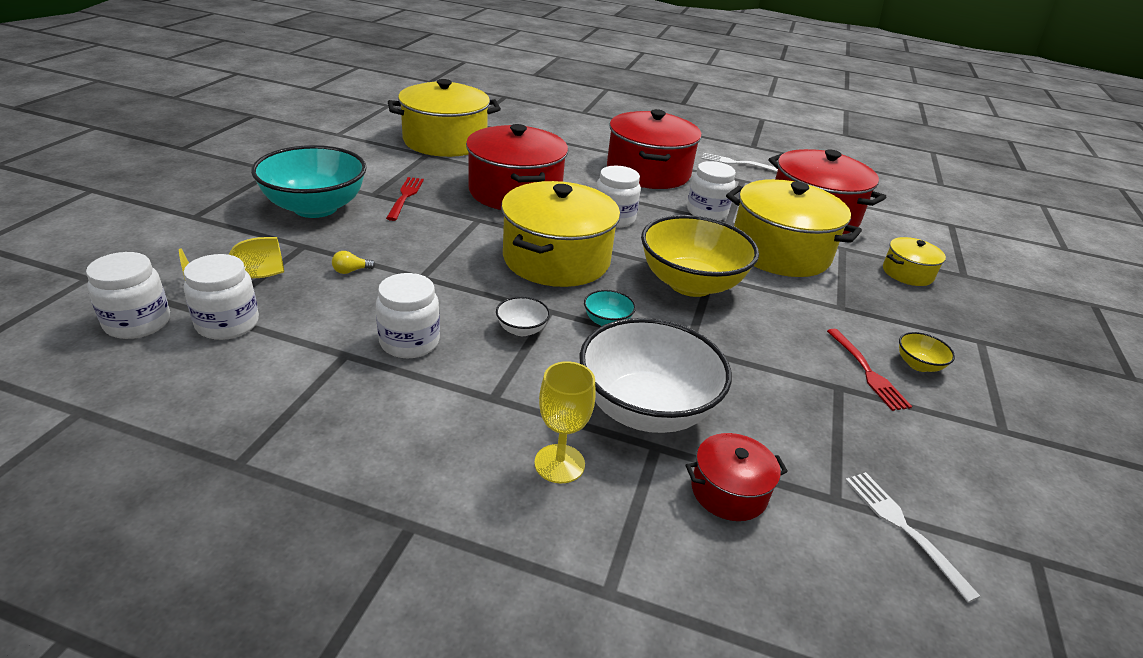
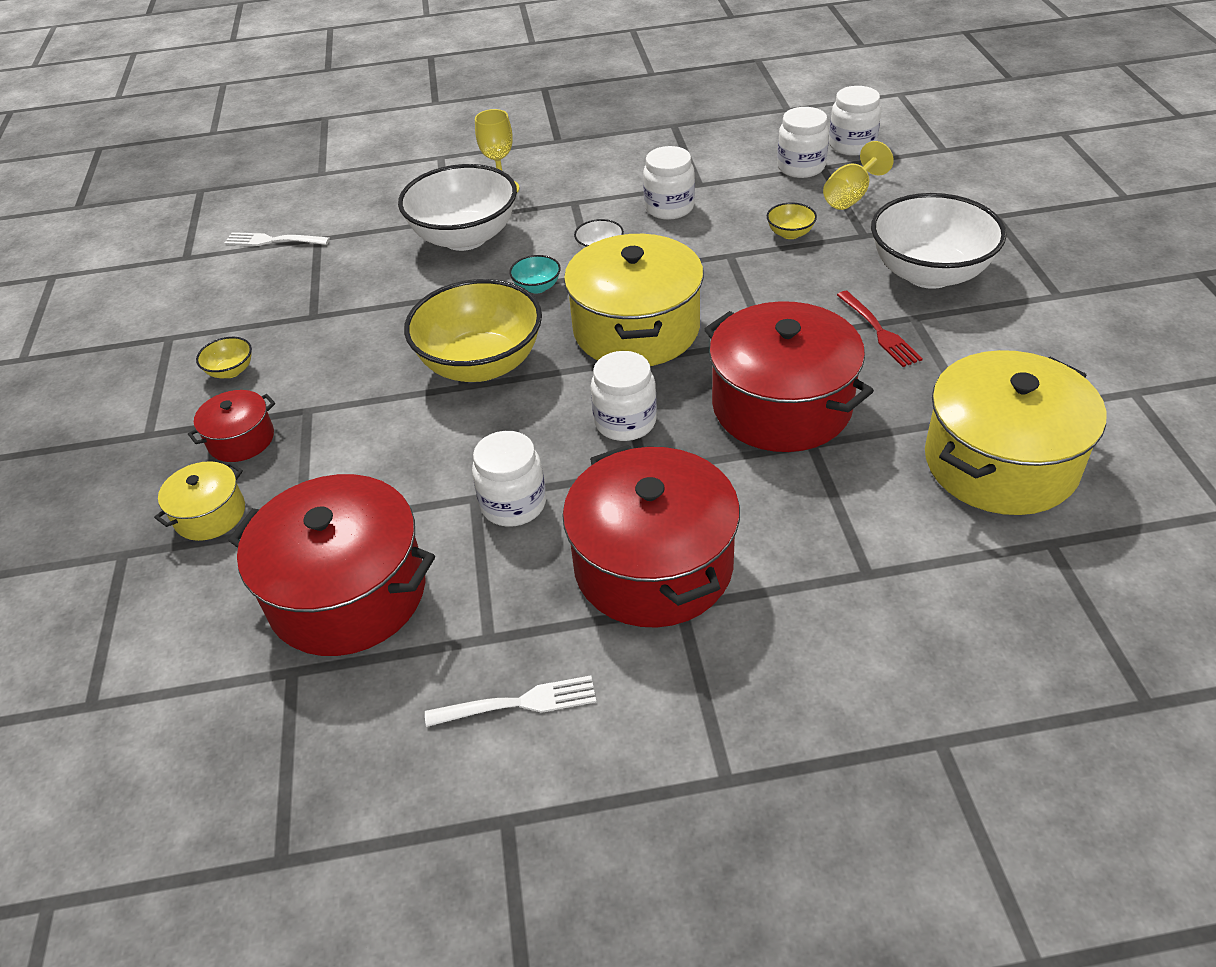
camera: 160 degrees right, 10 degrees up
(315, 208) = (929, 273): turquoise bowl -> white bowl
(351, 271) = (790, 233): yellow light bulb -> yellow bowl
(729, 491) = (389, 216): red pot -> red pot (241, 439)
(780, 252) = (389, 469): yellow pot -> none
(867, 372) = (284, 341): red fork -> none
(903, 527) = (273, 240): white fork -> white fork turned 150 degrees clockwise

